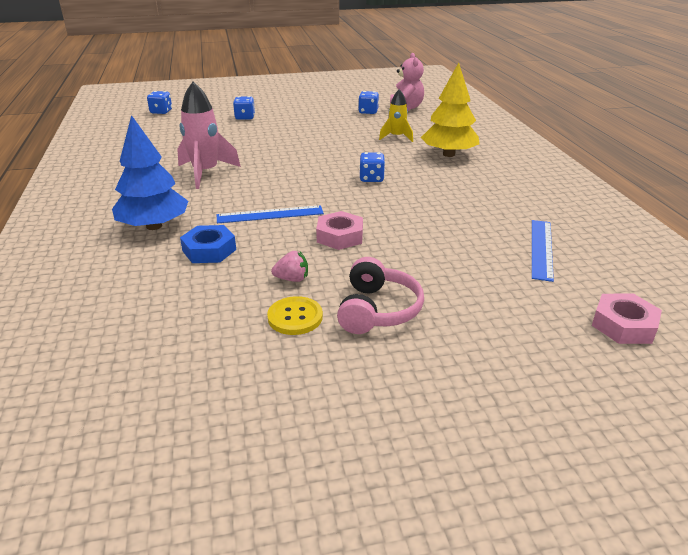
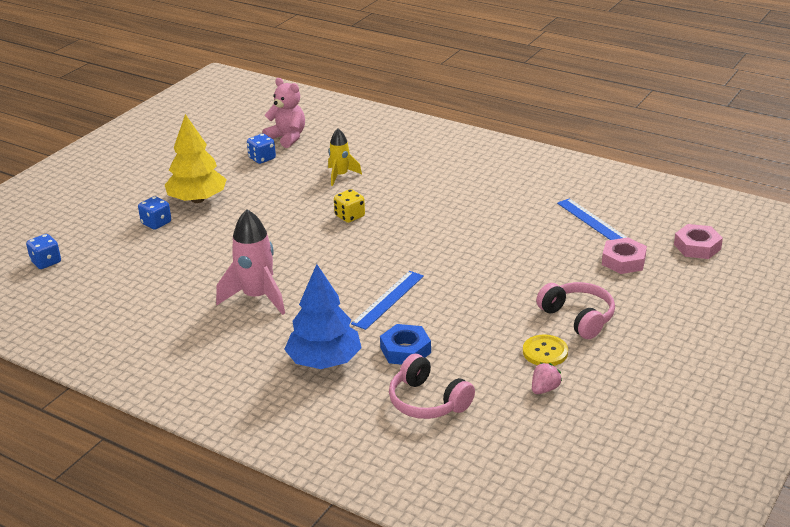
camera: 45 degrees left, 0 degrees up
(144, 291) = (427, 401): none -> pink headphones
(292, 279) = (497, 332): pink strawberry -> pink strawberry (544, 389)
(340, 236) = (467, 286): pink nut -> pink nut (623, 261)
(353, 159) = (350, 216): none -> yellow dice
(371, 178) = (398, 227): blue dice -> none
(448, 154) = (411, 173): yellow tree -> yellow tree (197, 199)

